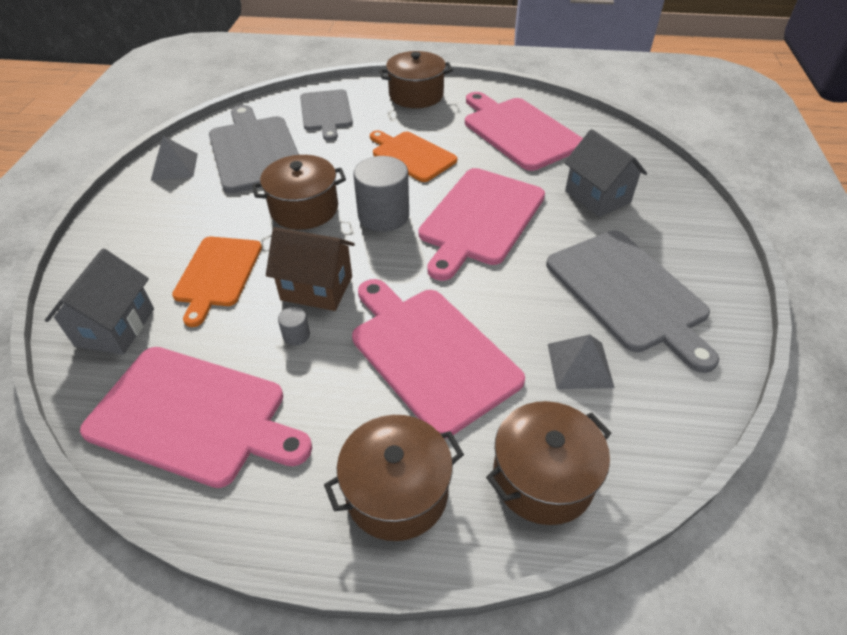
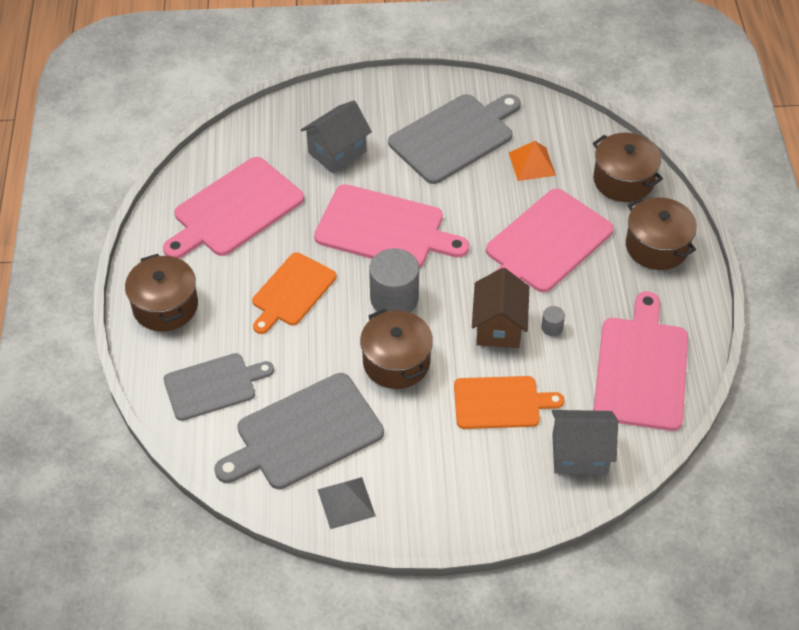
camera: 100 degrees left, 5 degrees up
(579, 365) = (532, 164): grey pyramid -> orange pyramid

